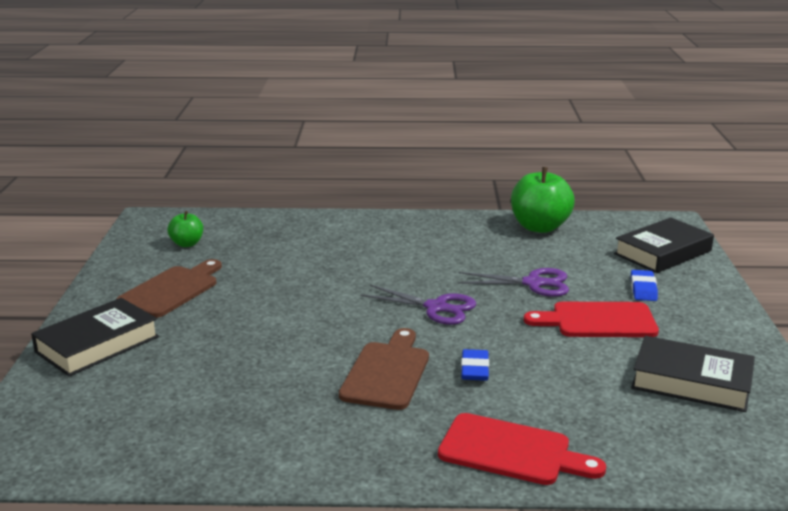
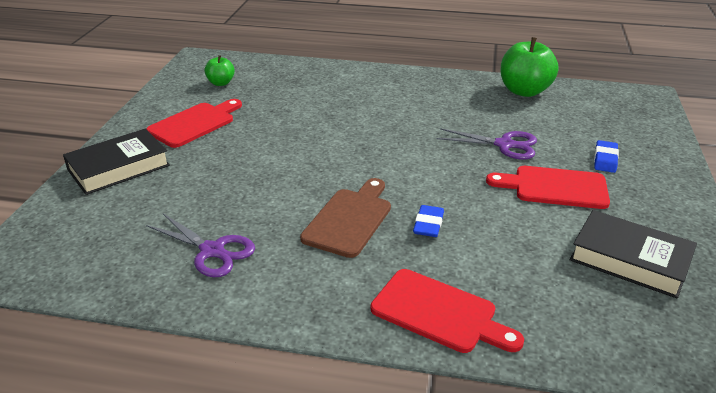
camera: 10 degrees right, 10 degrees up
(171, 290) = (194, 124): brown cutting board -> red cutting board
(436, 307) = (411, 160): purple scissors -> purple scissors (212, 251)
(663, 252) = (632, 125): black book -> none

